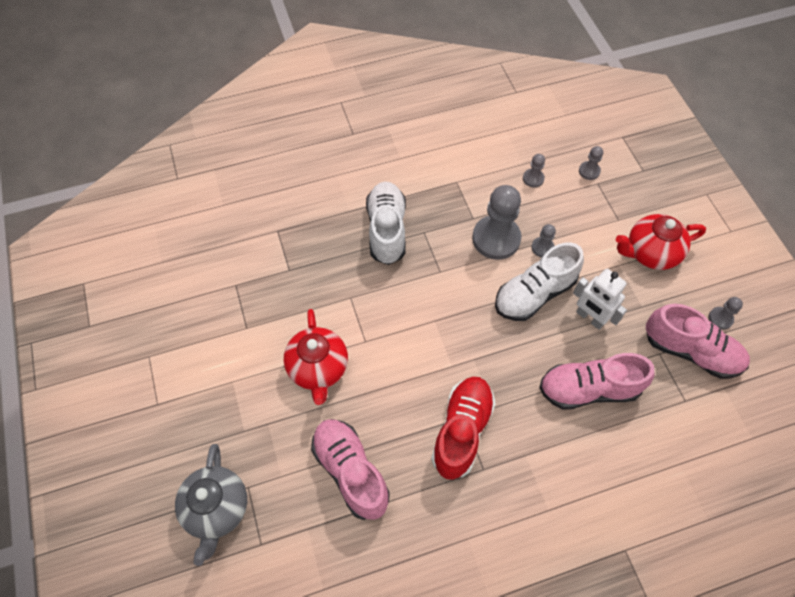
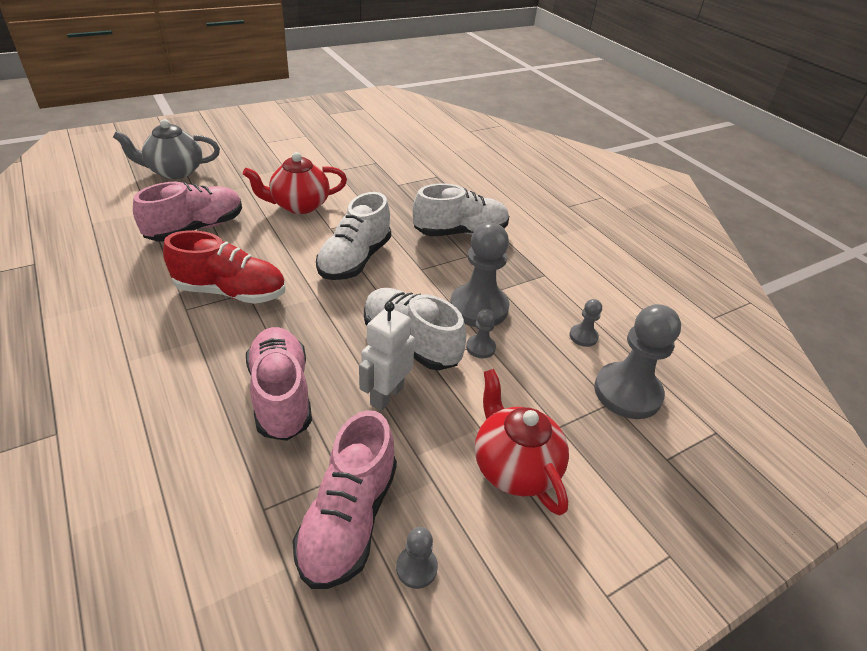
camera: 75 degrees right, 20 degrees down
(422, 323) = (355, 260): none -> white shoe
(589, 171) = (627, 392): grey pawn -> grey pawn, size x2.15

